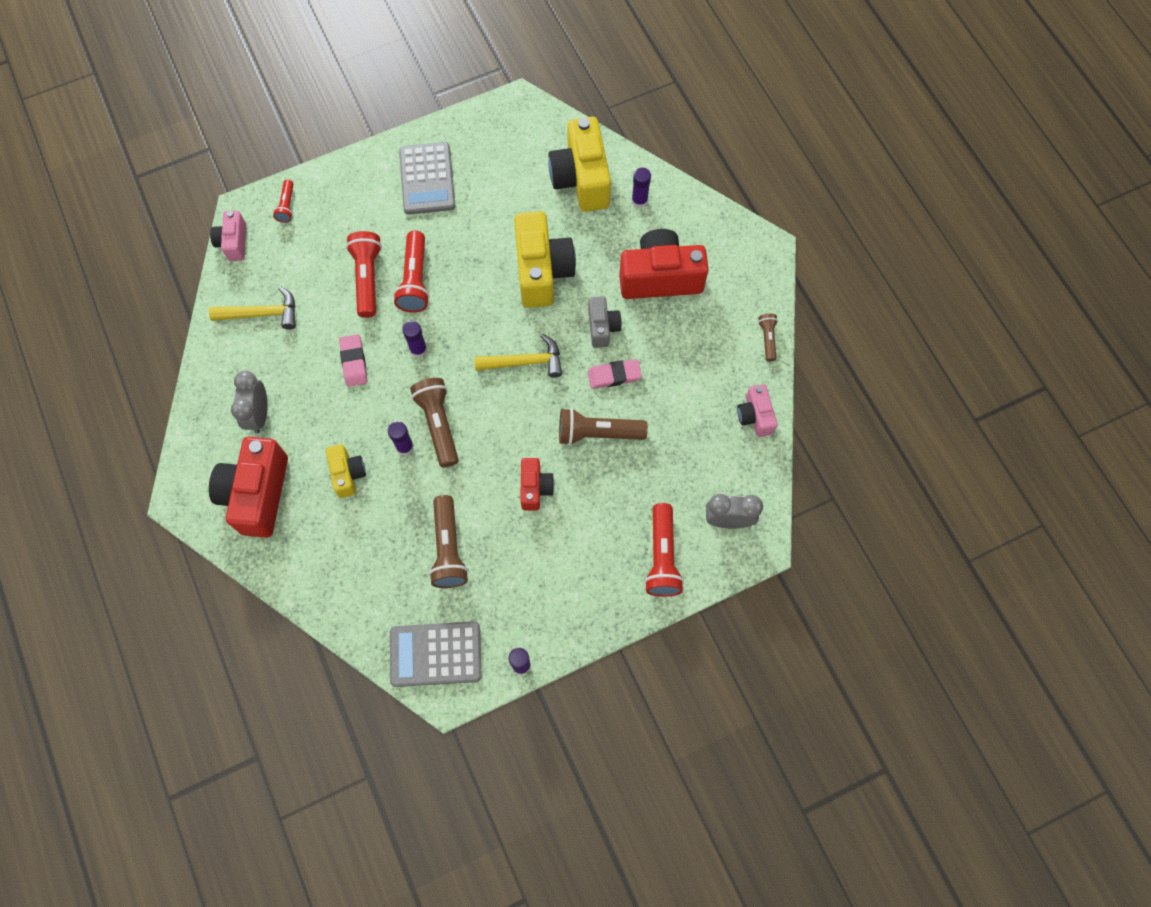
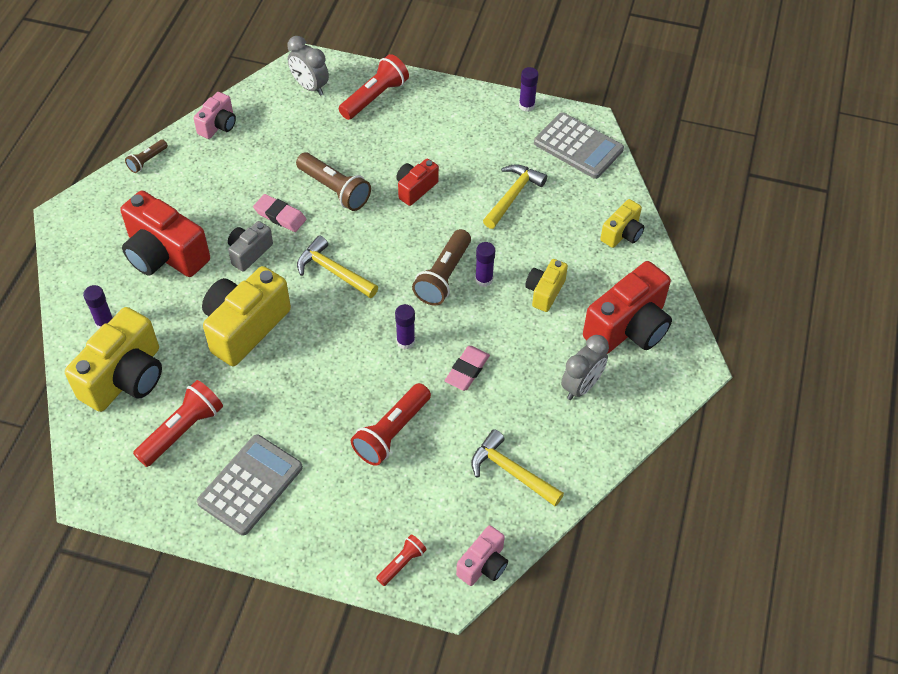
camera: 140 degrees left, 15 degrees down
(325, 584) = (622, 233): none -> yellow camera
(415, 280) = (353, 399): red flashlight -> red flashlight (182, 430)
(448, 548) = (513, 195): brown flashlight -> yellow hammer

